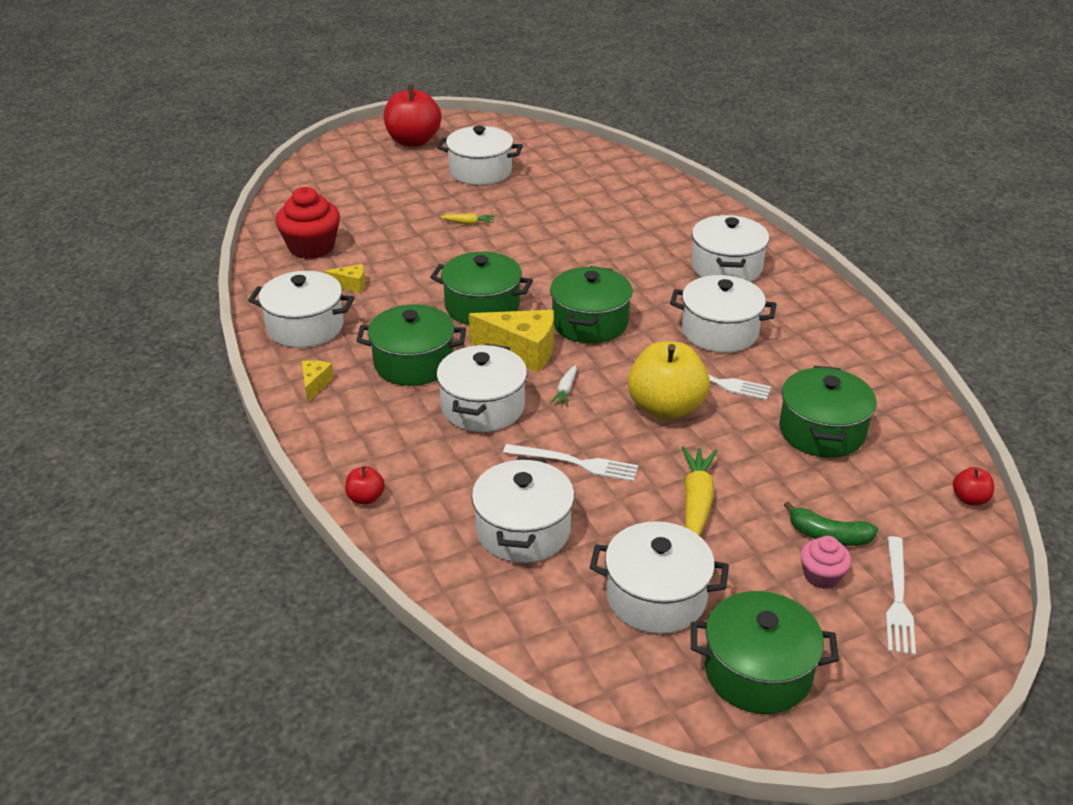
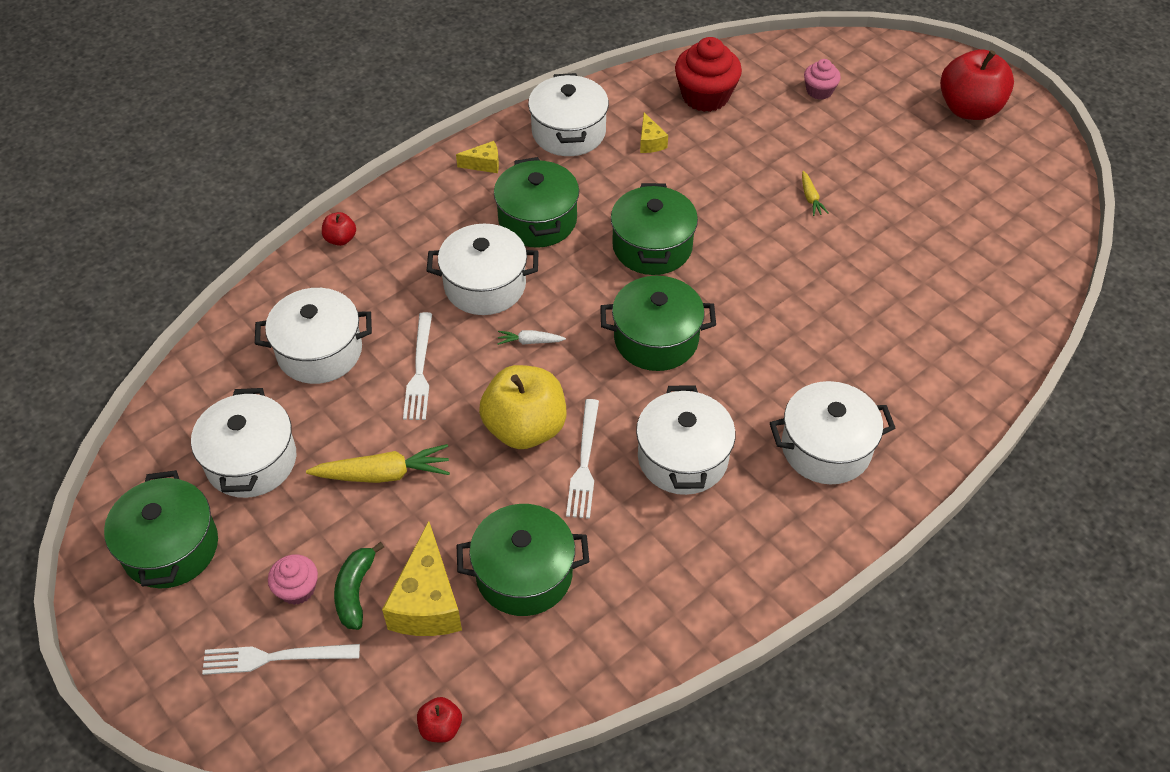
camera: 75 degrees right, 15 degrees up
(346, 195) = (819, 91): none -> pink cupcake
(480, 171) = (931, 181): white pot -> none
(522, 351) = (584, 294): yellow cheese -> yellow cheese (427, 602)

